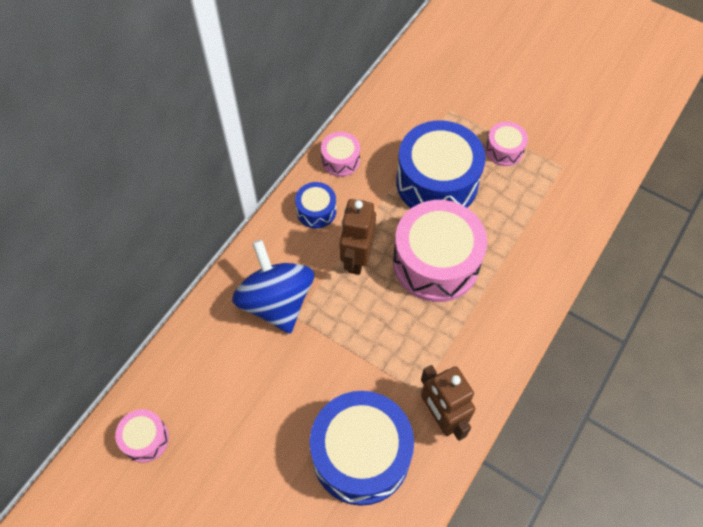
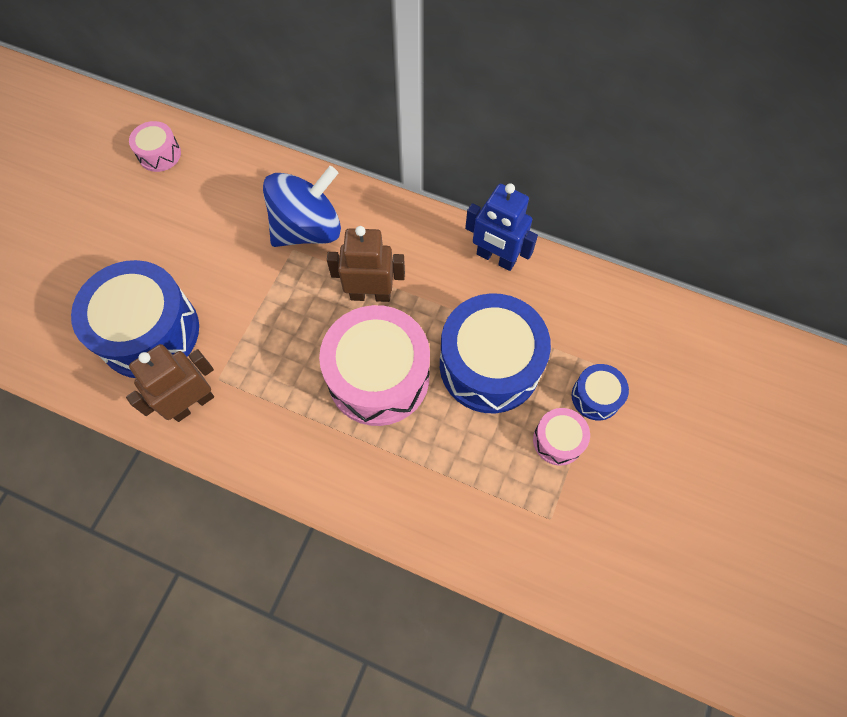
camera: 80 degrees right, 5 degrees up
(316, 211) = (423, 245): blue drum -> blue drum (596, 396)
(340, 160) = (496, 258): pink drum -> blue robot

